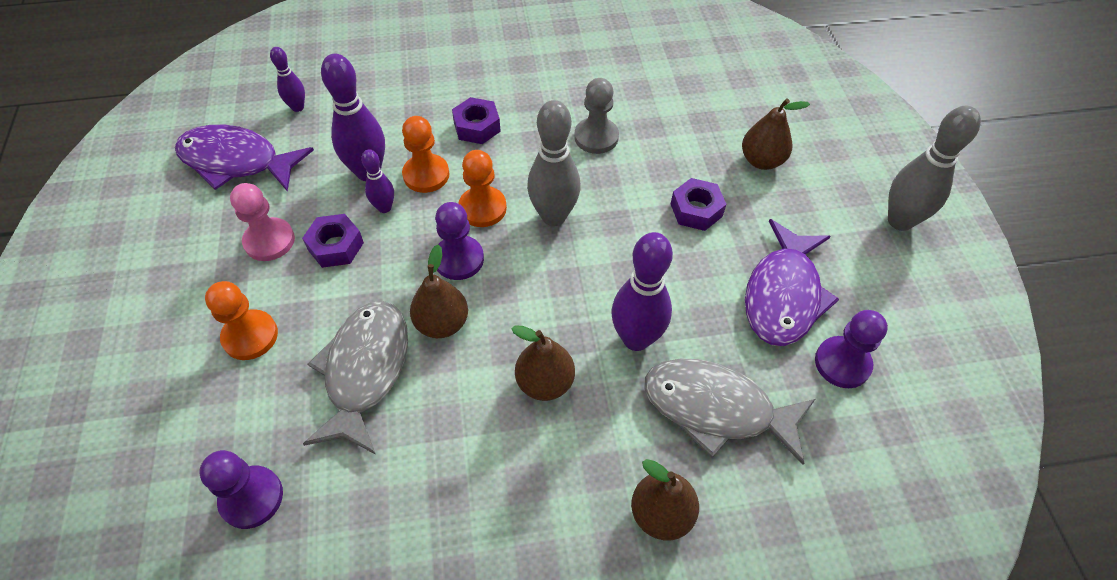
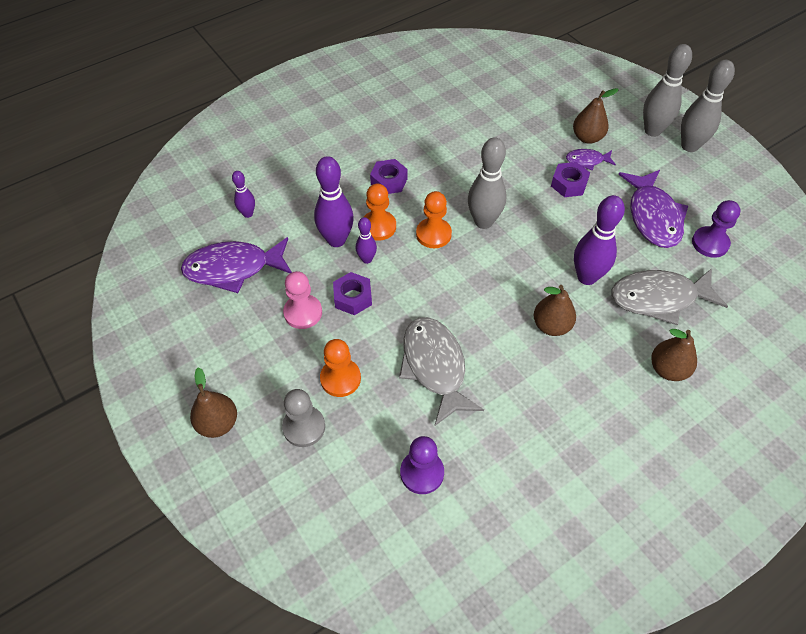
camera: 25 degrees left, 0 degrees up
(442, 323) = (462, 317): brown pear -> brown pear (218, 423)
(459, 259) = (442, 273): purple pawn -> none
(596, 137) = (474, 159): grey pawn -> grey pawn (304, 427)
(741, 189) = (587, 161): none -> purple fish
(859, 182) = (652, 131): none -> grey bowling pin

